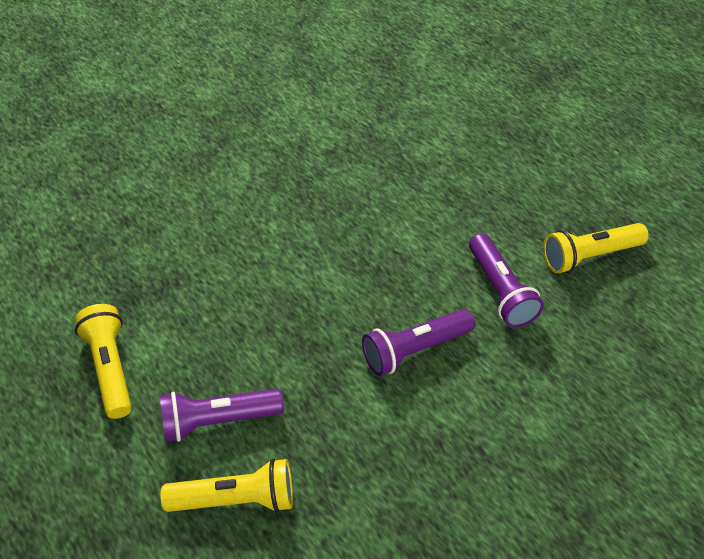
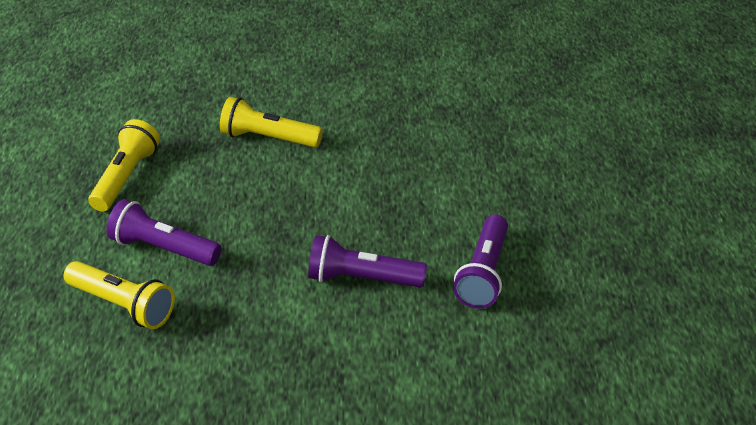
camera: 35 degrees right, 10 degrees down
(590, 256) = (599, 288): yellow flashlight -> yellow flashlight (268, 138)

